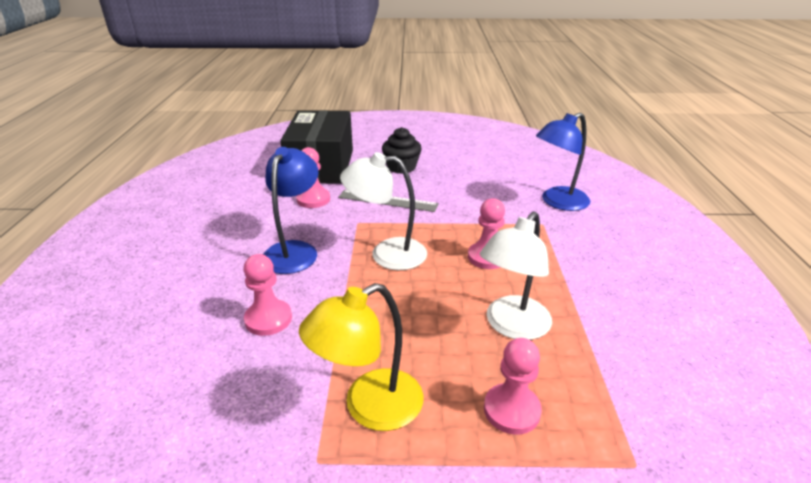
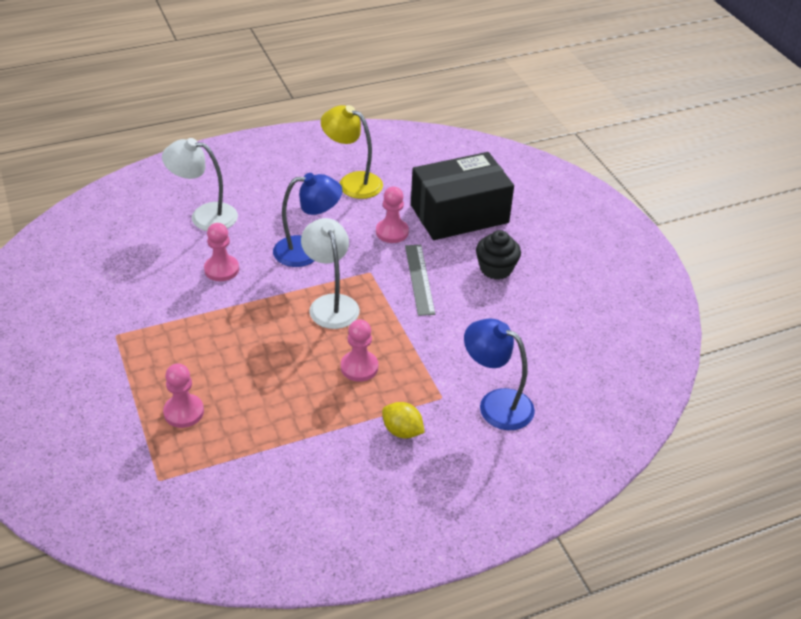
camera: 65 degrees right, 10 degrees up
(369, 407) = (162, 344): yellow lamp -> yellow lamp (352, 182)
(512, 326) = (270, 399): white lamp -> white lamp (204, 215)
(580, 252) = (402, 431): none -> yellow lemon

